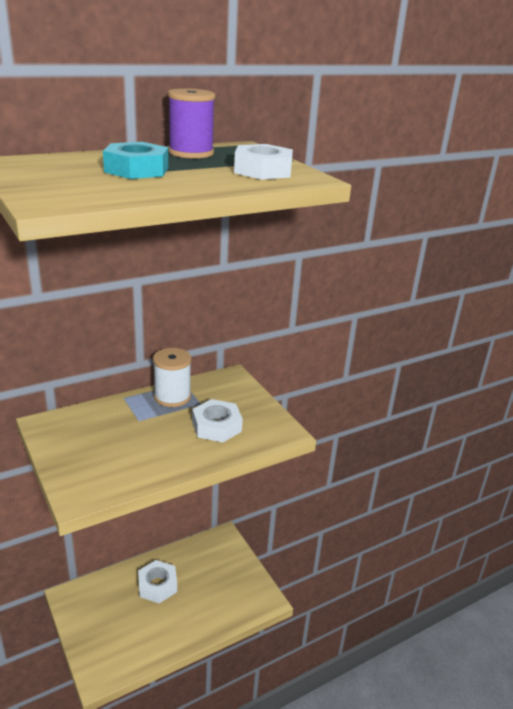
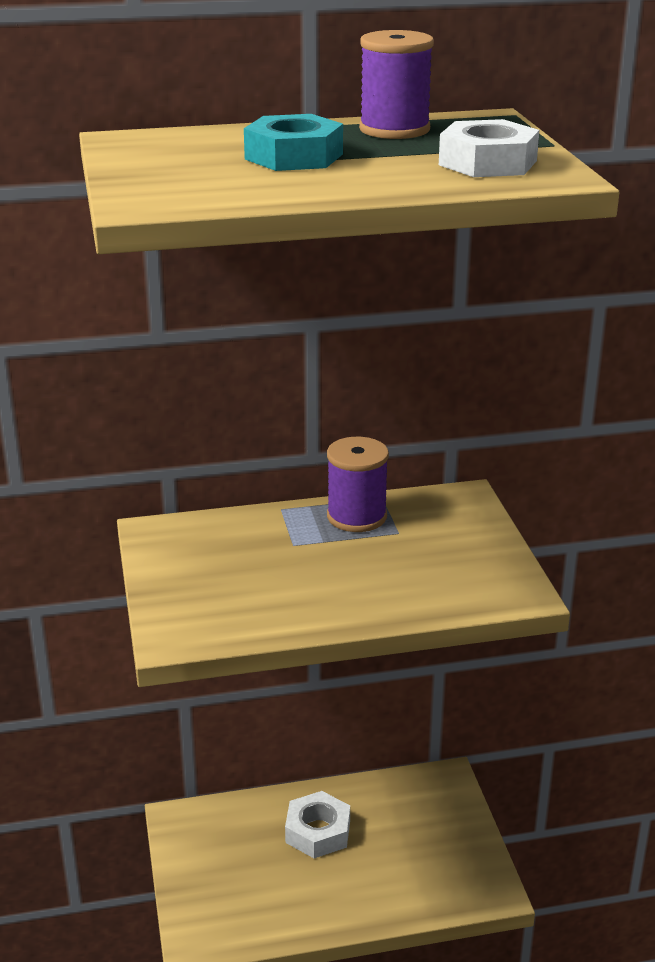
camera: 20 degrees right, 0 degrees up
(172, 397) = (356, 516): white spool -> purple spool
(216, 426) = (411, 569): white nut -> none

